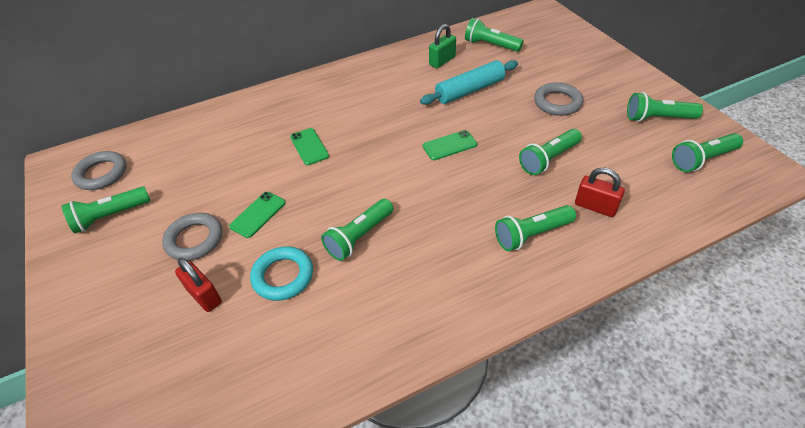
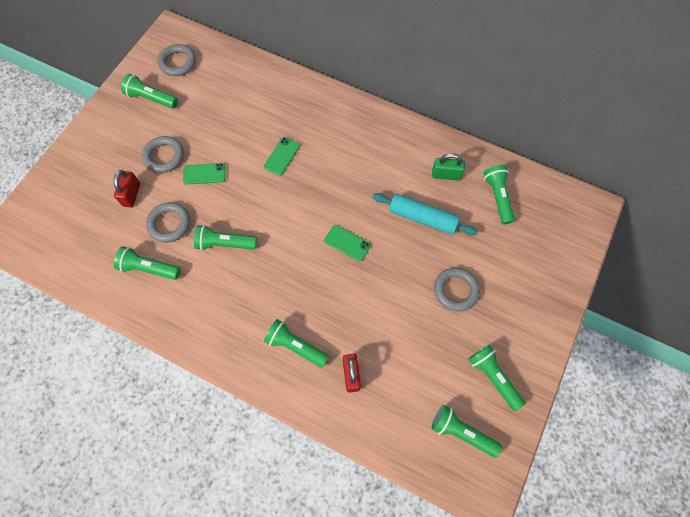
camera: 50 degrees right, 20 degrees up
(283, 276) = (169, 224): turquoise ring -> grey ring
(548, 159) = (380, 318): green flashlight -> green flashlight (149, 268)

